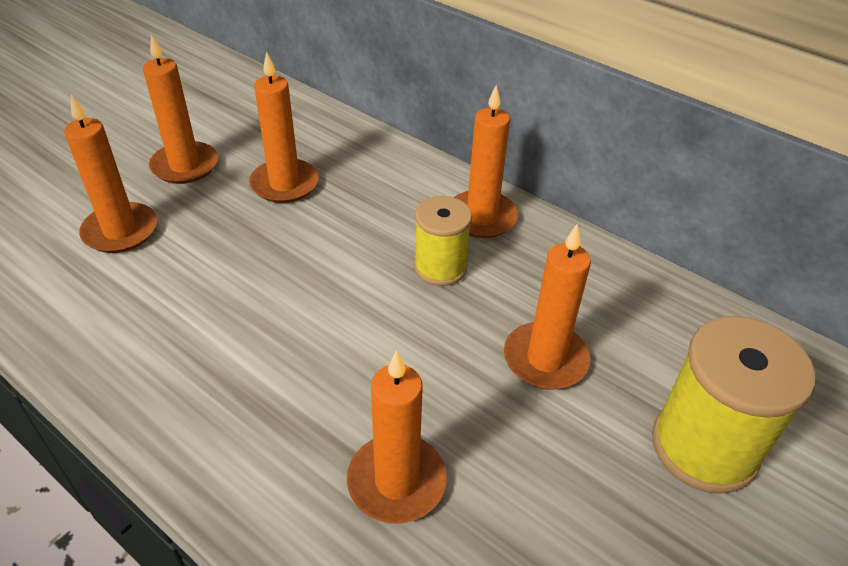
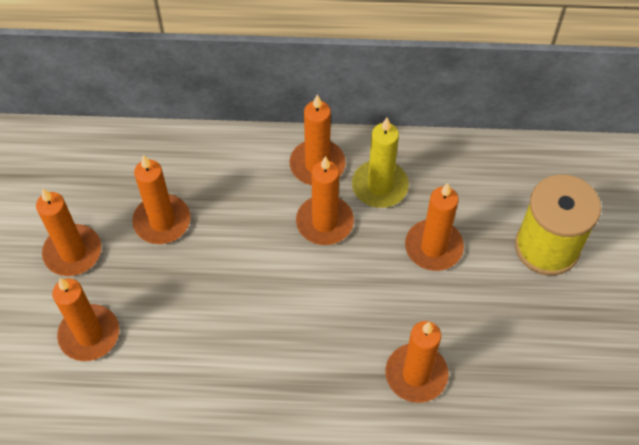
camera: 35 degrees left, 15 degrees up
(440, 267) = (324, 222): yellow spool -> orange candle
(533, 269) = (379, 186): none -> yellow candle

